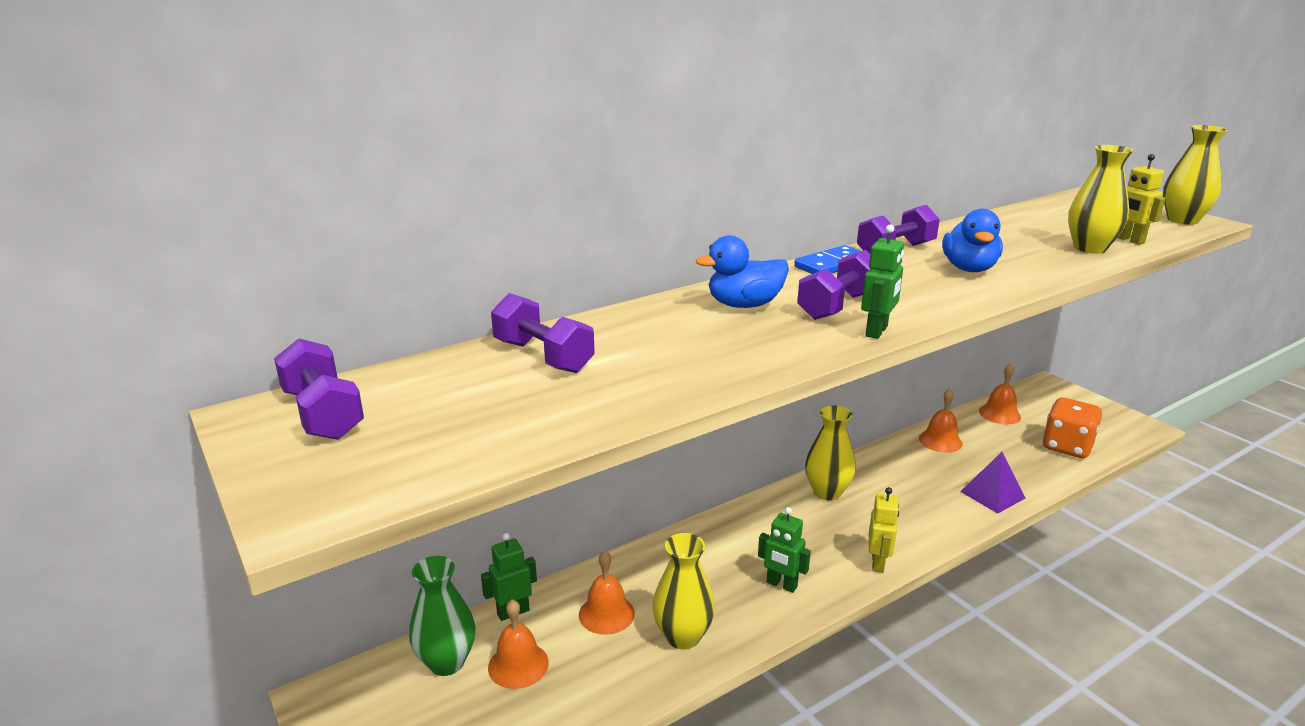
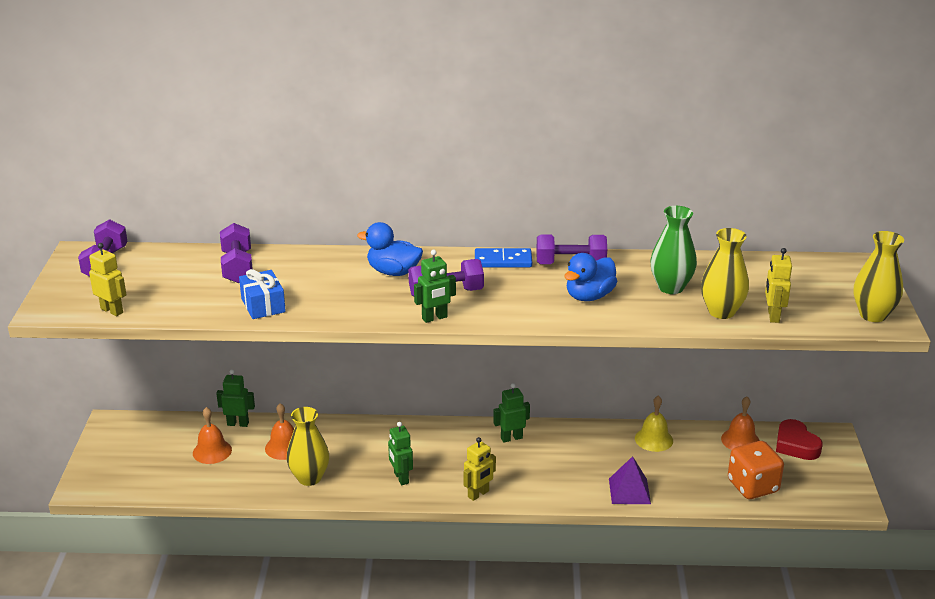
camera: 35 degrees right, 5 degrees up
(431, 472) = (112, 310): none -> yellow robot
(447, 662) = (180, 433): green vase -> green vase (670, 287)
(655, 386) = (263, 305): none -> blue gift
(827, 492) = (511, 438): yellow vase -> green robot
(940, 441) = (654, 439): orange bell -> yellow bell
(1040, 401) = (796, 445): none -> red heart

